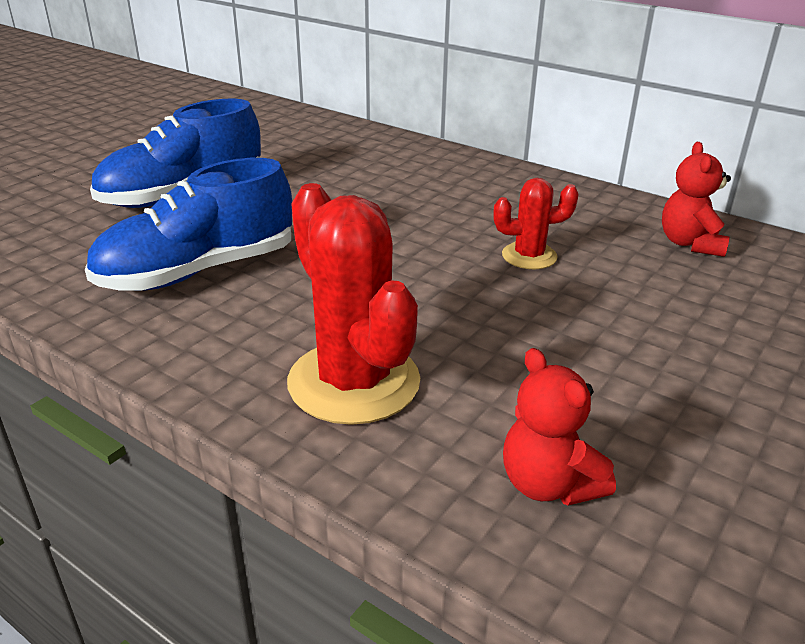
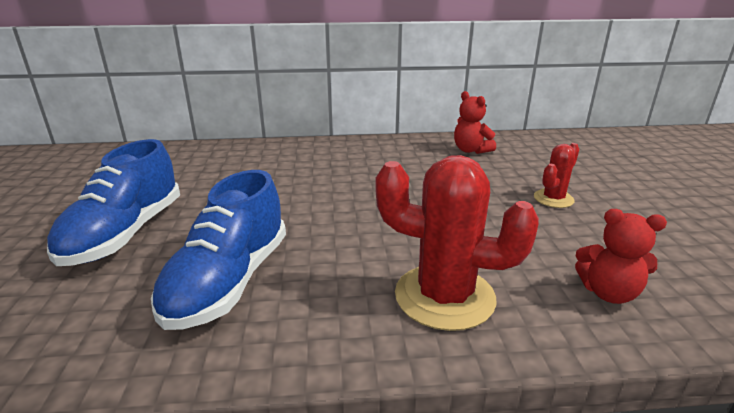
camera: 40 degrees left, 5 degrees down
(529, 256) = (415, 184): red cactus -> red cactus (553, 199)

